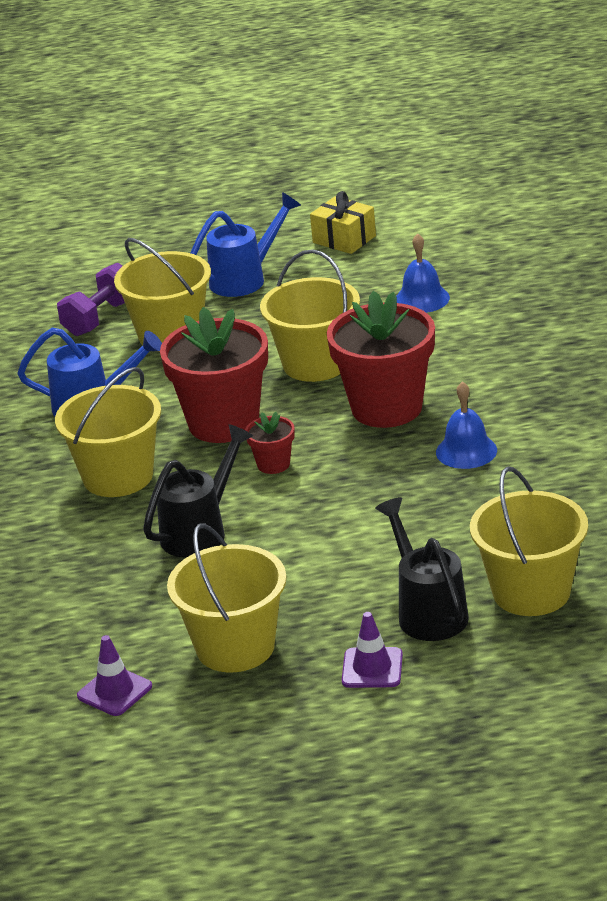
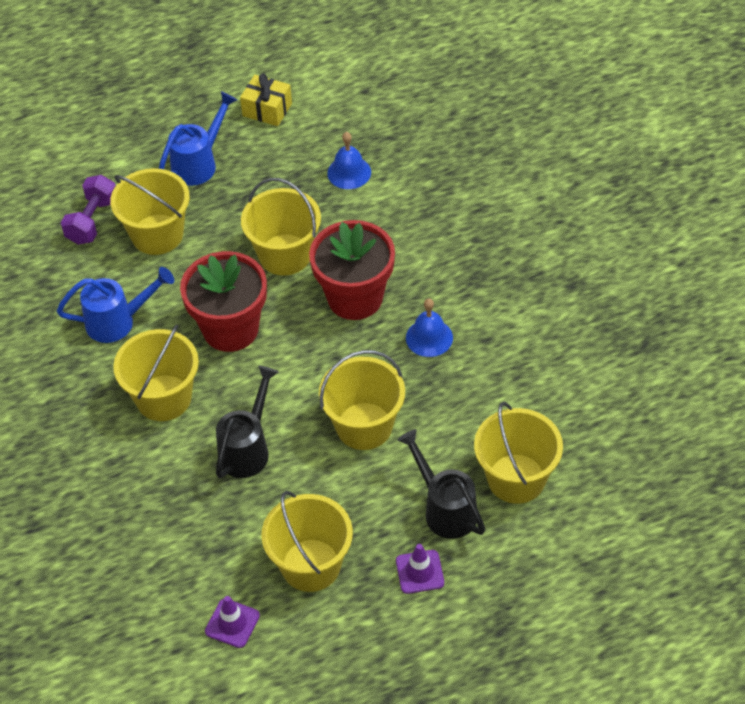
camera: 15 degrees left, 20 degrees up
(273, 464) = (283, 370): red flower pot -> none
(353, 524) = (364, 426): none -> yellow bucket

